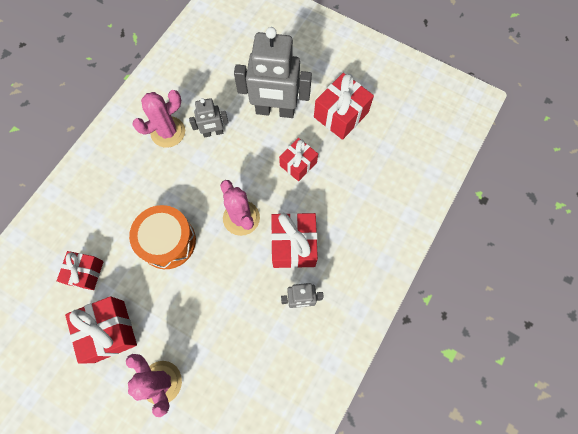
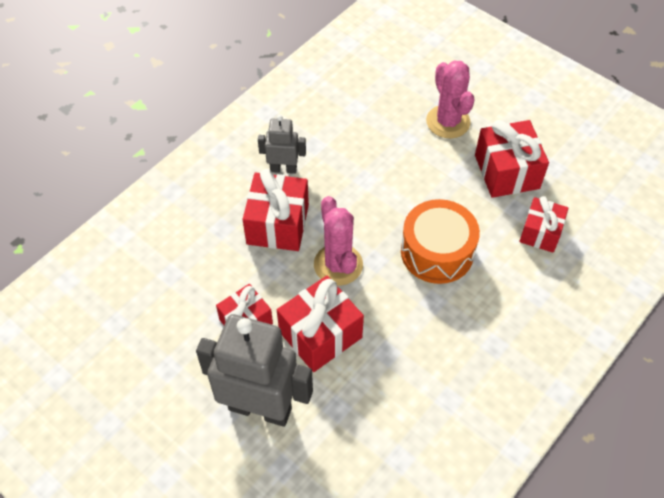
camera: 170 degrees left, 15 degrees down
(168, 132) = (431, 400): pink cactus -> none
(213, 133) = (362, 388): grey robot -> none
(341, 115) = (161, 384): red gift -> red gift (320, 334)

